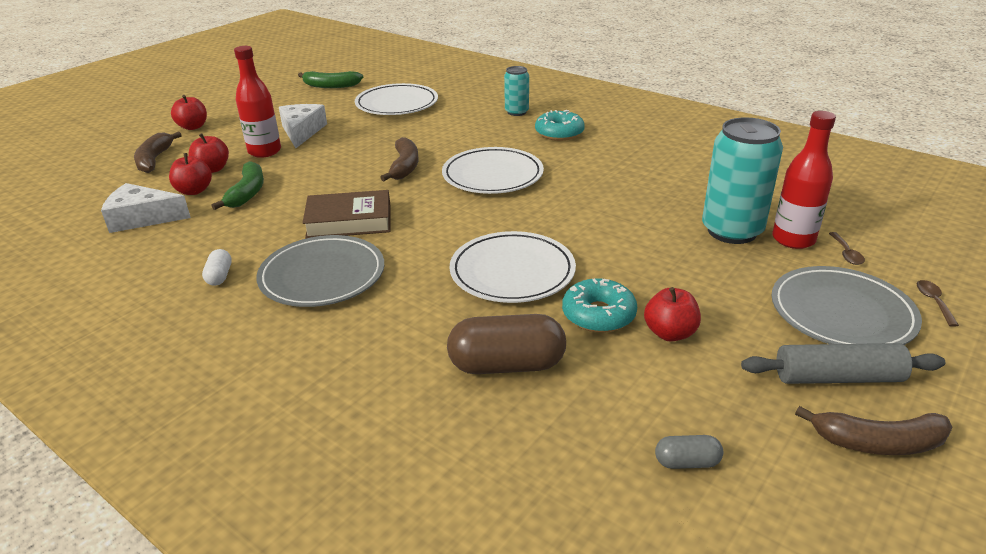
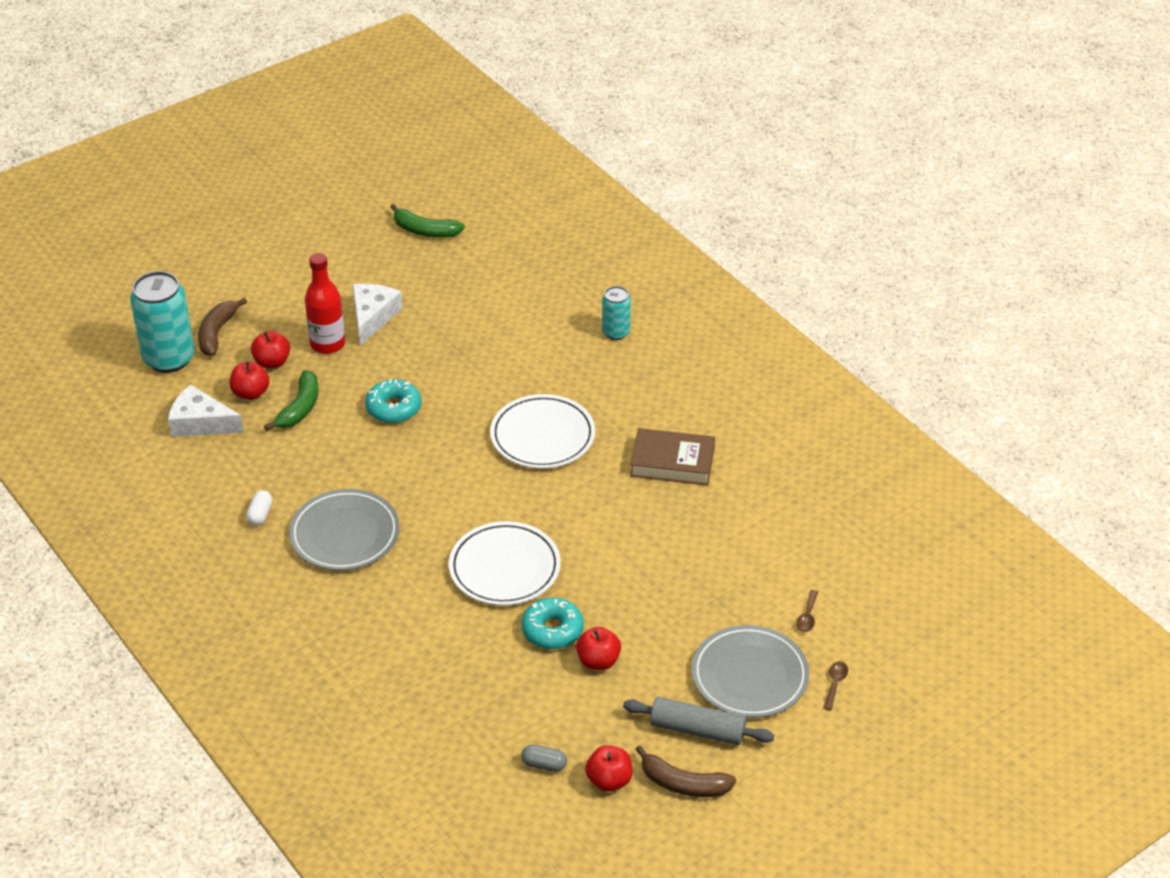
camera: 15 degrees right, 10 degrees up
(193, 127) = (260, 282): red apple -> red apple (609, 780)
(349, 221) = (385, 471): brown book -> brown book (672, 462)
(397, 104) = (489, 286): white plate -> none
(404, 167) = (461, 402): brown banana -> none
(507, 365) = (458, 660): brown capsule -> none
(559, 133) = (643, 382): turquoise donut -> turquoise donut (394, 408)
(732, 231) = (725, 566): turquoise can -> turquoise can (169, 358)
(793, 239) = (773, 589): red bottle -> none

